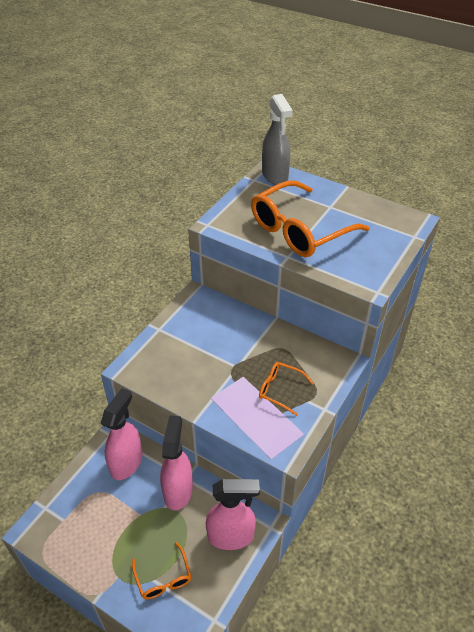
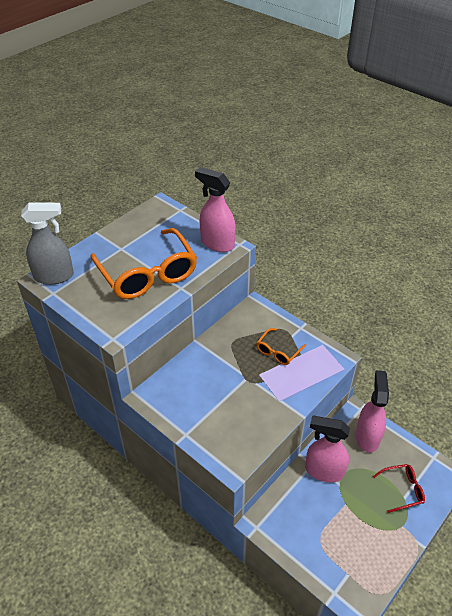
camera: 80 degrees left, 0 degrees up
(126, 462) = (291, 512): pink spray bottle -> pink spray bottle (217, 243)
(163, 578) = (402, 490): orange glasses -> red glasses

